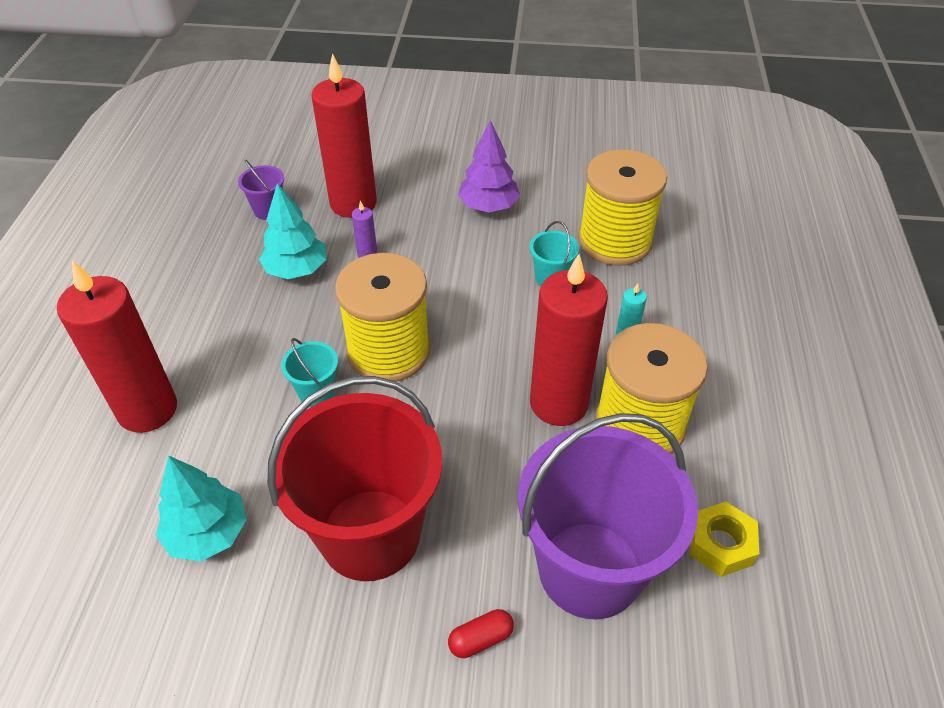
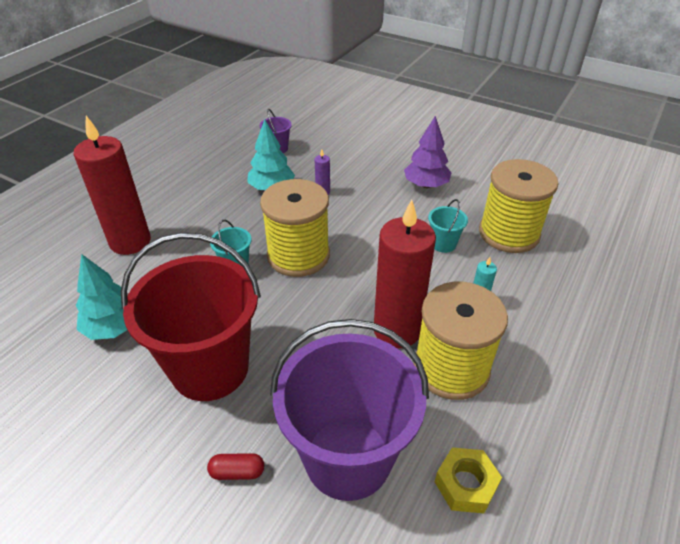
camera: 25 degrees right, 5 degrees down
(353, 203) = (333, 159): red candle -> none

